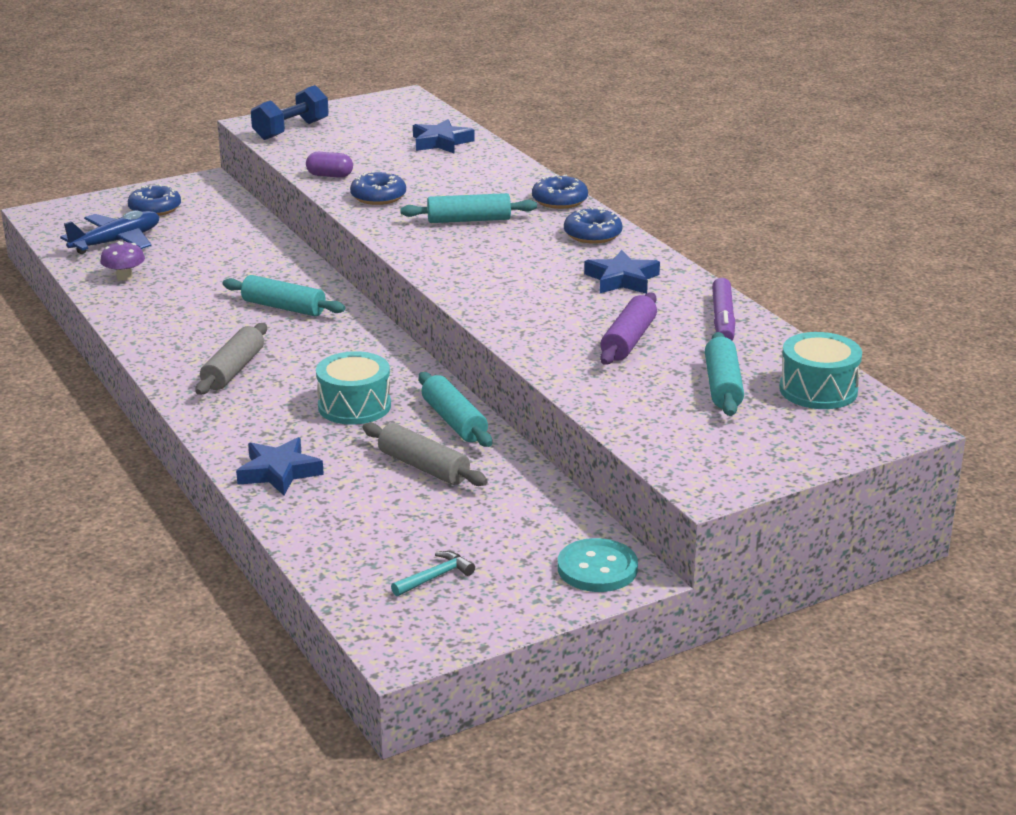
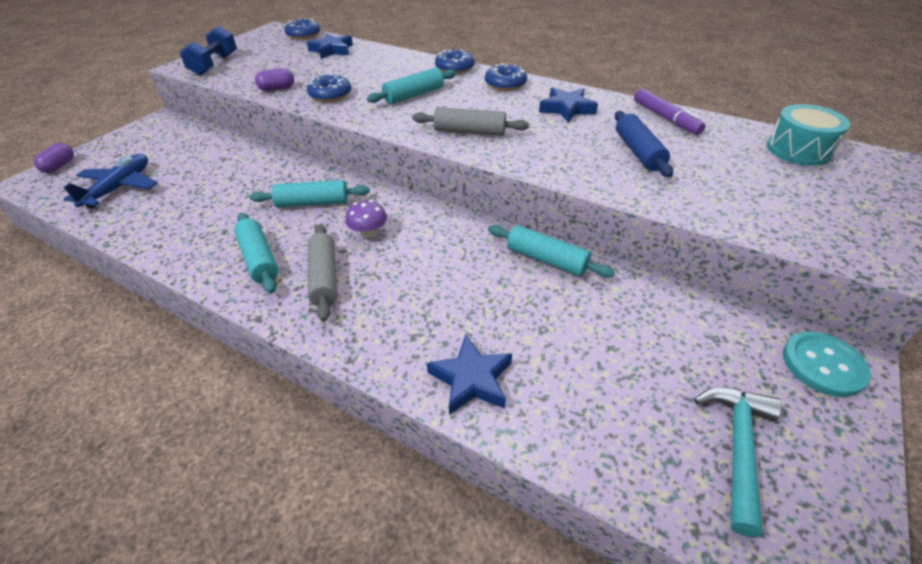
camera: 30 degrees left, 15 degrees up
(76, 205) = (59, 166): none -> purple capsule
(124, 277) = (150, 218): purple mushroom -> purple mushroom (368, 233)
(155, 209) = (134, 151): blue donut -> blue donut (303, 35)
(354, 406) = (459, 275): turquoise drum -> none
(423, 467) = (577, 316): grey rolling pin -> grey rolling pin (469, 132)
(435, 577) = (737, 447): turquoise hammer -> turquoise hammer, size x1.70
(629, 340) = (638, 152): purple rolling pin -> blue rolling pin
(722, 386) = (746, 167): turquoise rolling pin -> turquoise rolling pin (259, 259)

